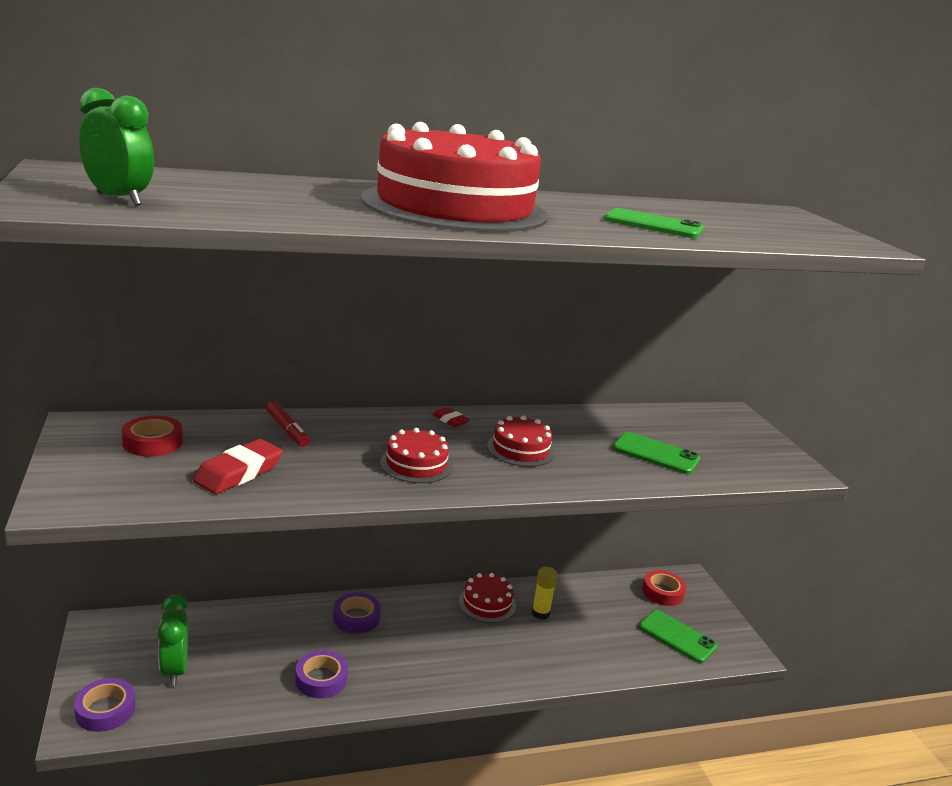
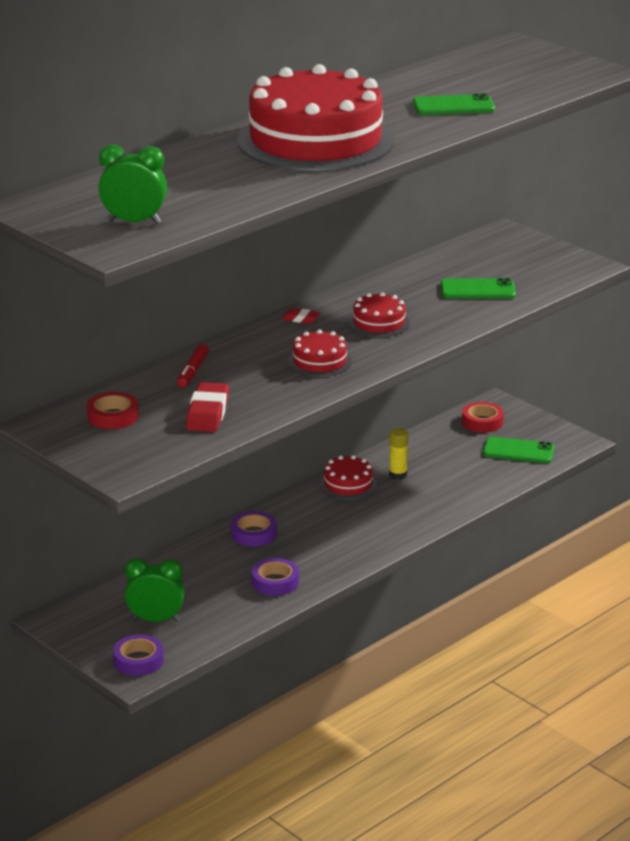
camera: 25 degrees left, 5 degrees up
(175, 670) = (155, 620): green clock -> green clock turned 135 degrees clockwise
(287, 430) = (193, 371): red marker -> red marker turned 75 degrees clockwise

